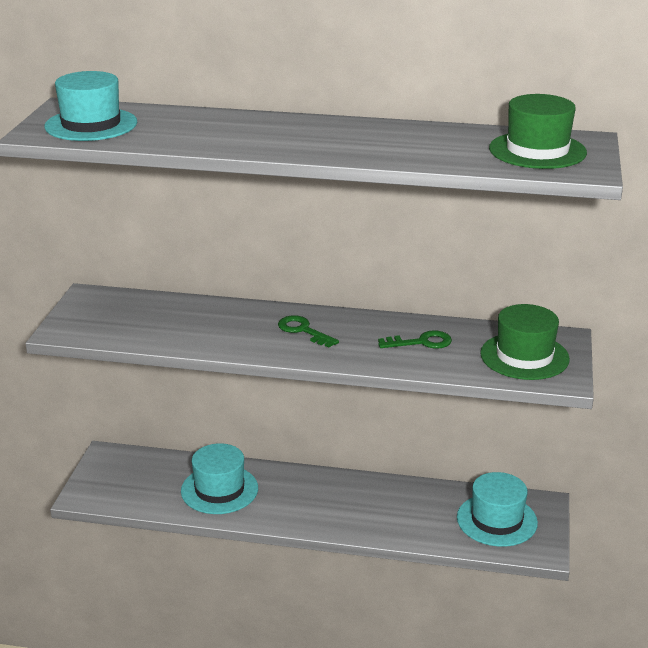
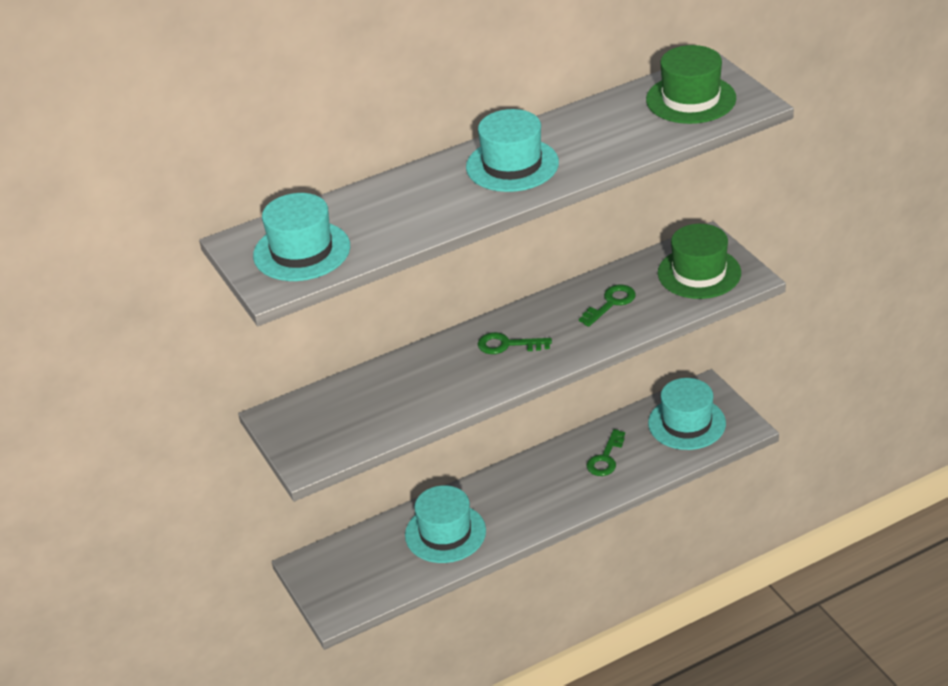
camera: 35 degrees left, 10 degrees up
(321, 136) = (512, 165): none -> turquoise hat
(400, 508) = (606, 458): none -> green key

